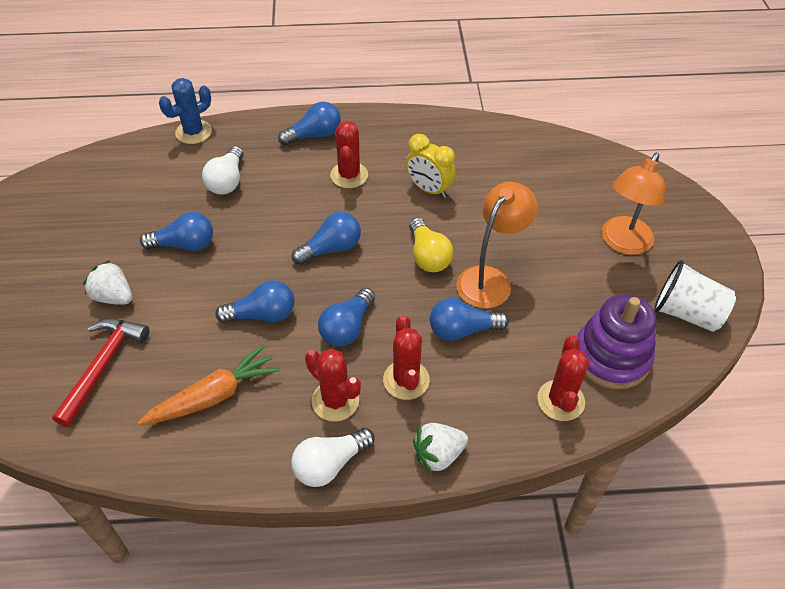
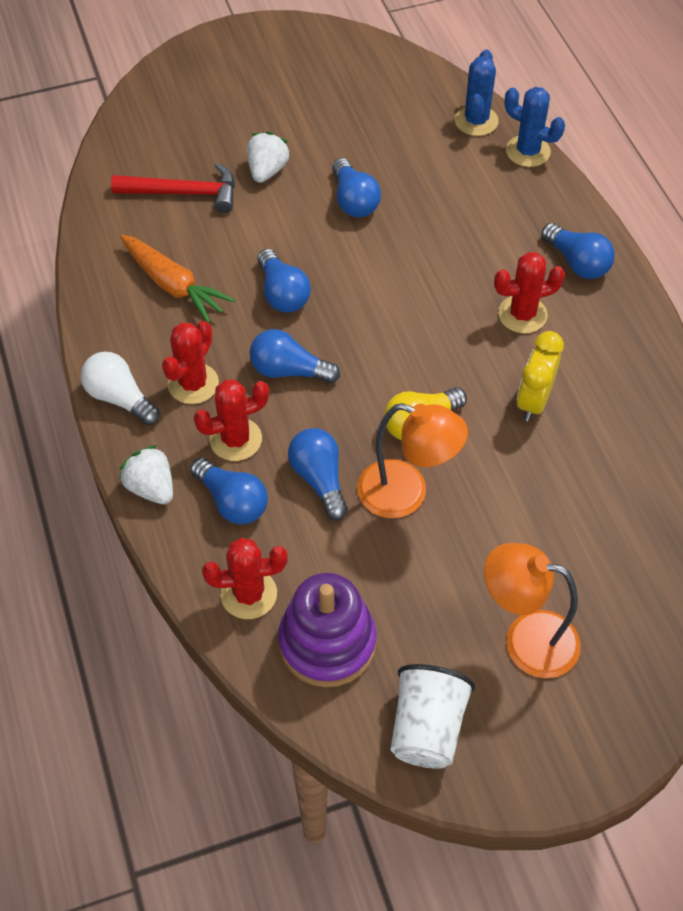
camera: 75 degrees right, 5 degrees up
(143, 152) = (476, 121): none -> blue cactus
(227, 181) = (462, 205): white light bulb -> none
(331, 248) = (396, 327): blue light bulb -> blue light bulb (232, 501)

